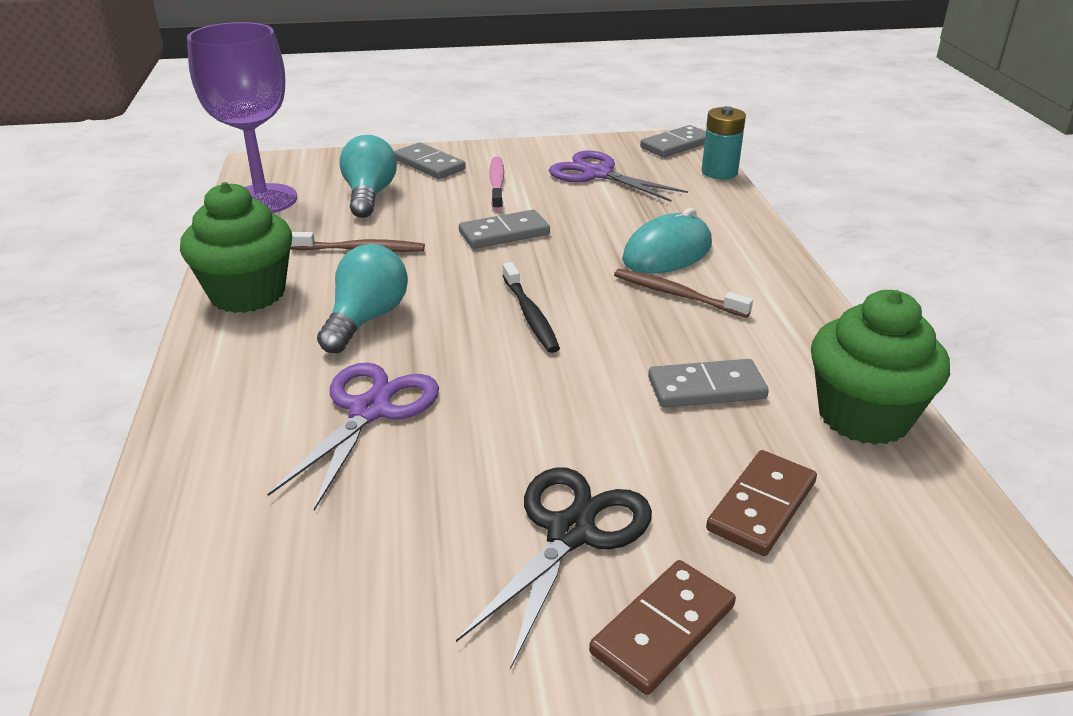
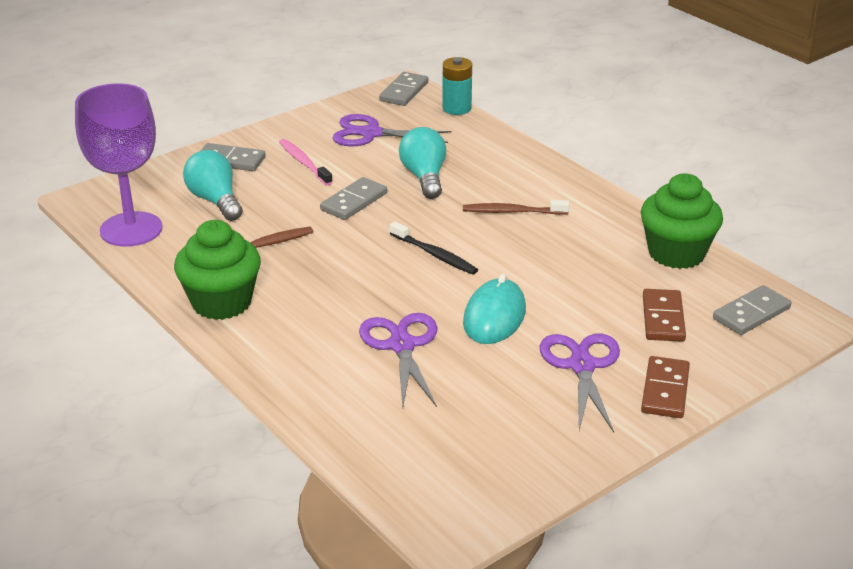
camera: 30 degrees left, 0 degrees up
(366, 319) = (329, 292): turquoise light bulb -> turquoise light bulb (424, 177)
(570, 532) = (581, 366): black scissors -> purple scissors
(667, 252) = (479, 183): turquoise mouse -> turquoise mouse (494, 317)
(706, 388) = (582, 265): grey domino -> grey domino (751, 313)

